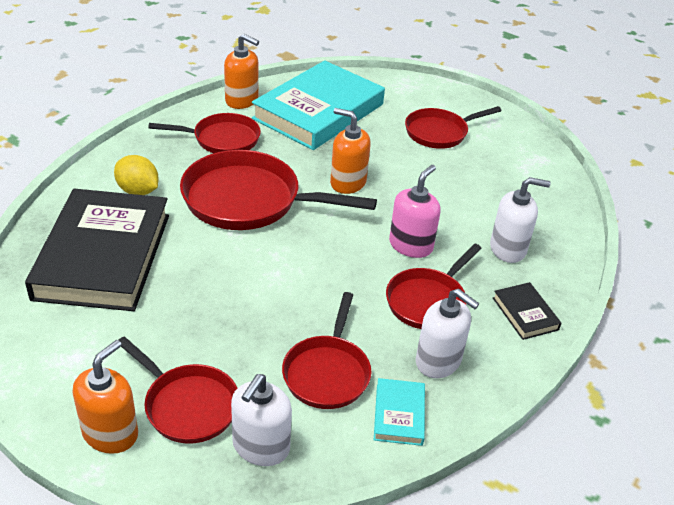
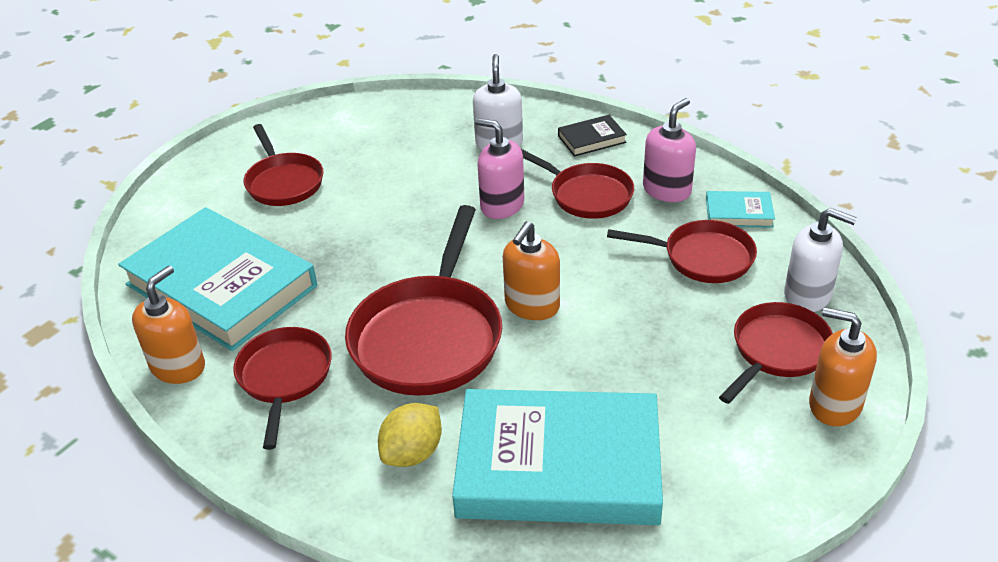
camera: 85 degrees left, 0 degrees up
(103, 256) = (558, 465): black book -> turquoise book
(347, 182) = (388, 253): orange soap dispenser -> orange soap dispenser (532, 306)
(438, 361) = (667, 190): white soap dispenser -> pink soap dispenser

